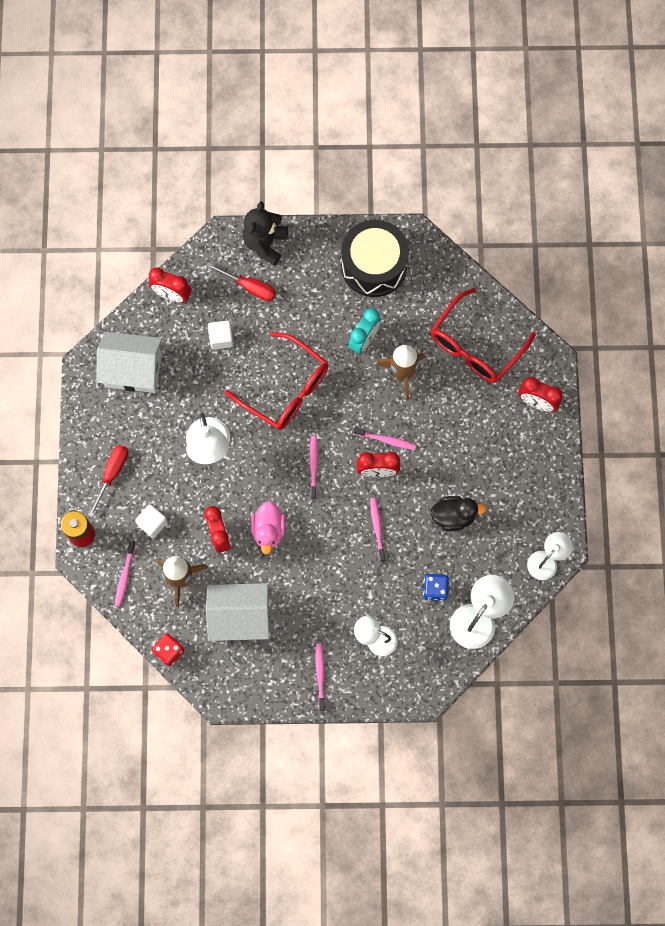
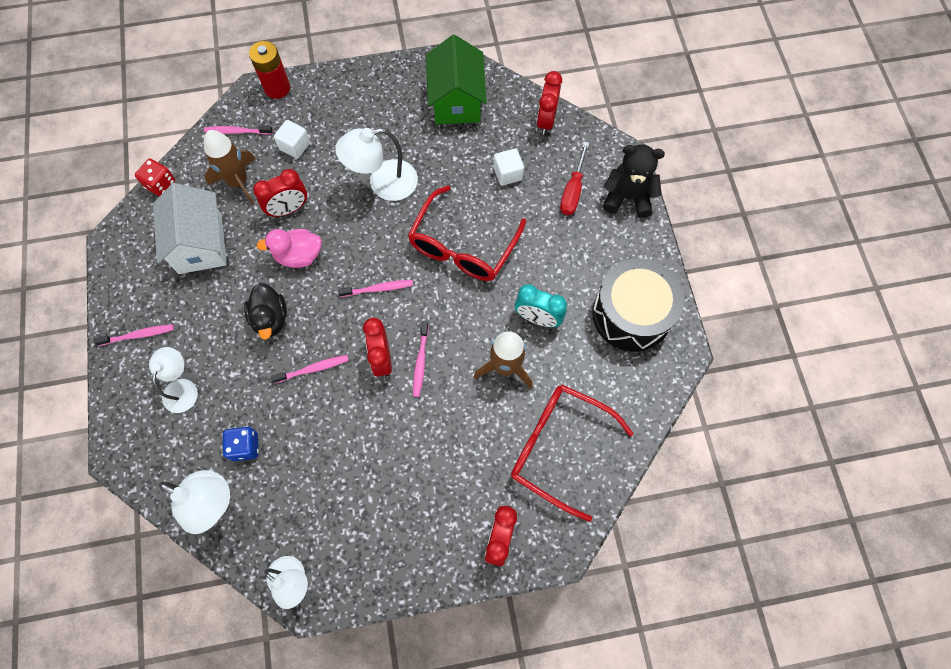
camera: 80 degrees right, 5 degrees down
(112, 474) = (343, 102): red screwdriver -> none
(133, 370) = (456, 101): white house -> green house
(453, 516) = (337, 454): black duck -> black duck (270, 318)

